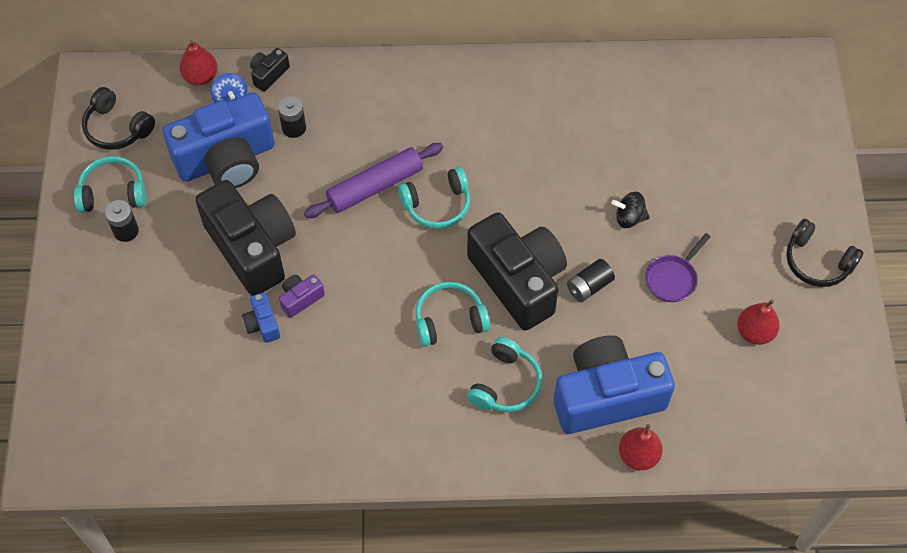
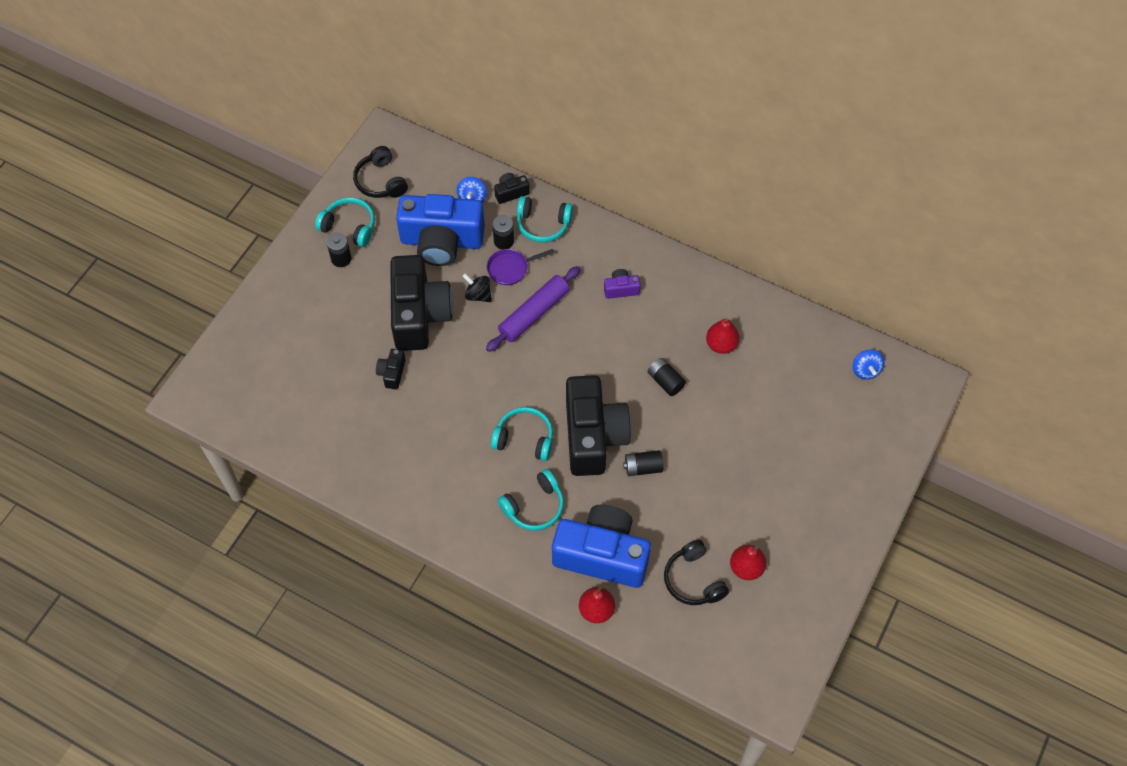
camera: 30 degrees right, 0 degrees up
(201, 77) = (461, 171): red pear -> red pear (721, 345)
(262, 324) = (392, 373): blue camera -> black camera
(300, 298) = (429, 368): purple camera -> purple camera (621, 289)
(375, 186) = (534, 313): purple rolling pin -> purple rolling pin turned 45 degrees counterclockwise
(437, 205) = (570, 350): turquoise headphones -> turquoise headphones (543, 224)
(554, 188) = (665, 381): none -> black battery
(629, 218) = (707, 432): black spinning top -> black spinning top (478, 295)
(672, 278) = (710, 495): purple pan -> purple pan (510, 269)
(738, 82) = (865, 370): none -> blue spinning top
(817, 261) = (833, 540): black headphones -> black headphones (693, 579)

